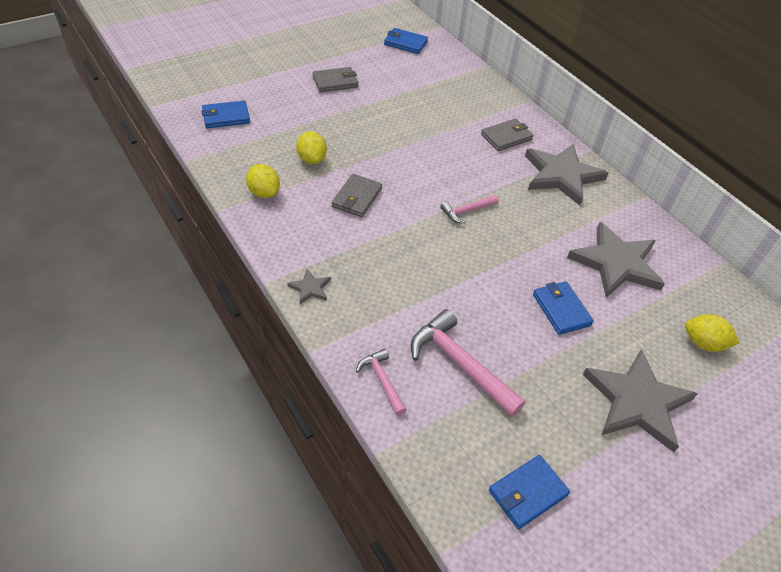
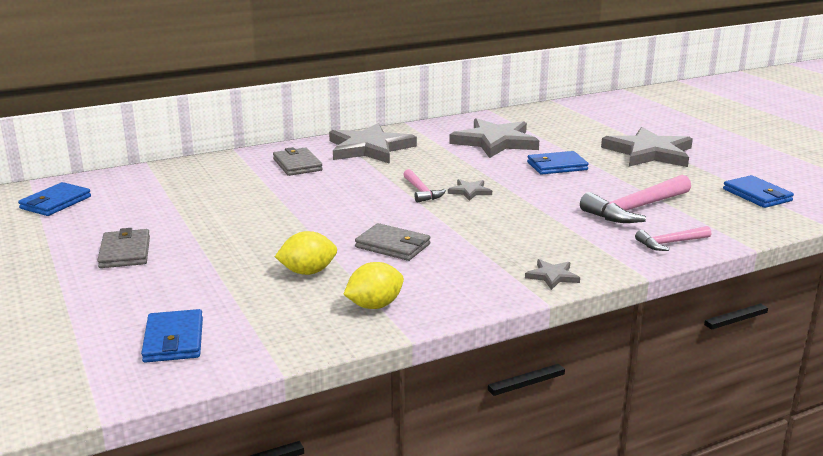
camera: 80 degrees left, 25 degrees down
(475, 242) = (470, 191): none -> grey star
(703, 343) = (581, 127): yellow lemon -> none

